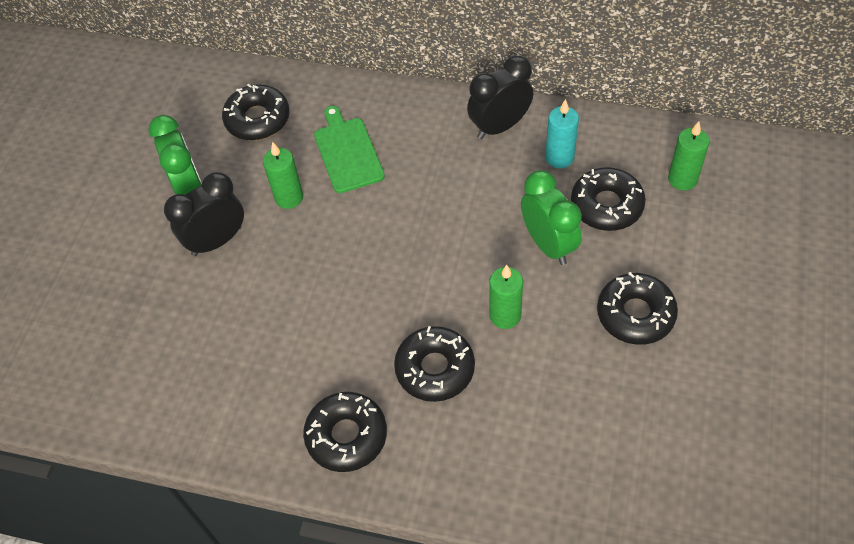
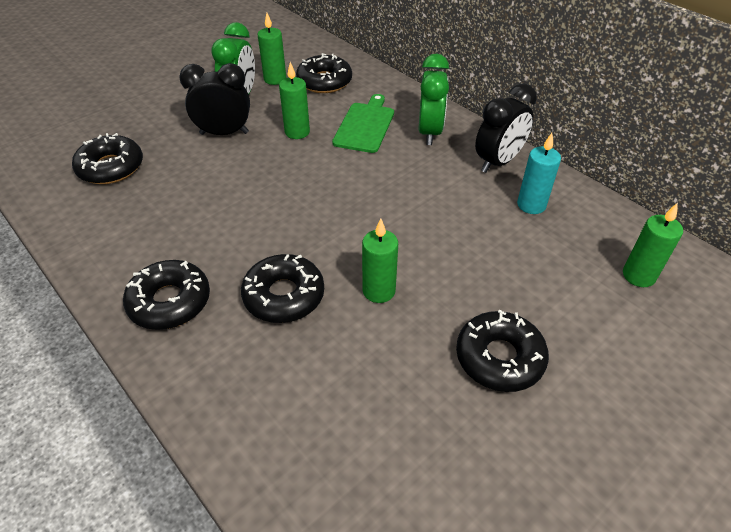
camera: 30 degrees right, 10 degrees down
(202, 144) = (275, 79): none -> green candle
(499, 126) = (498, 162): black clock -> black clock turned 135 degrees clockwise
(548, 244) = (465, 260): green clock -> green clock (429, 132)
(606, 205) = (545, 258): black donut -> black donut (111, 167)

